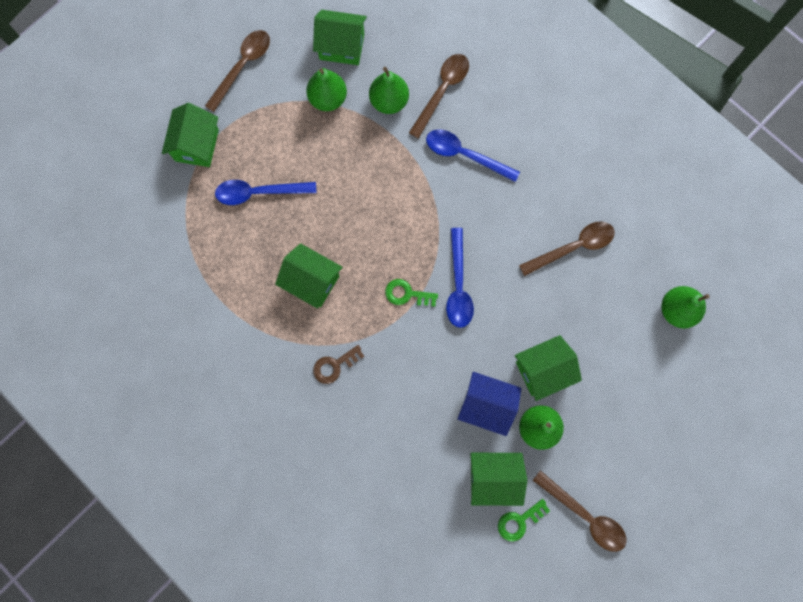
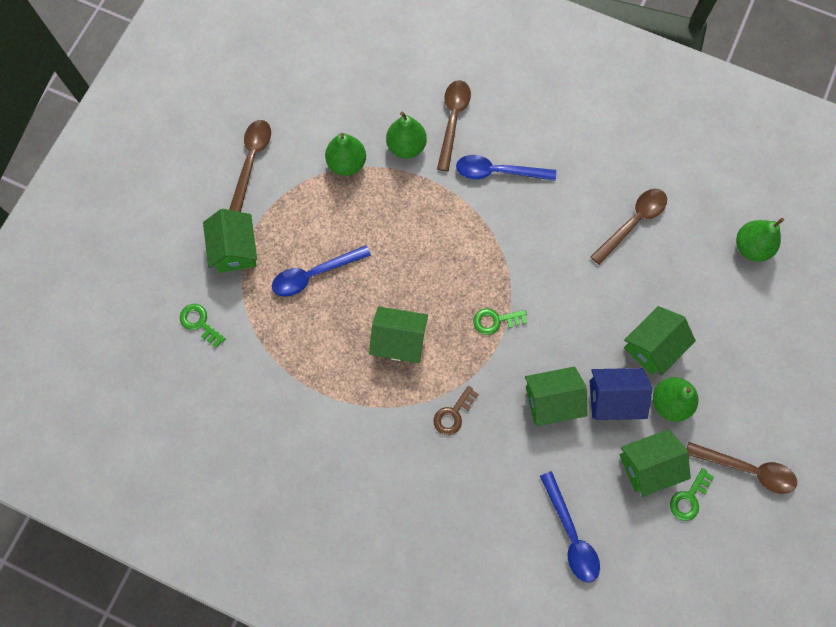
camera: 20 degrees left, 5 degrees down
(141, 201) = (200, 323): none -> green key
(342, 46) = (341, 110): green house -> green house (551, 401)
(458, 285) = (541, 295): blue spoon -> blue spoon (571, 534)

